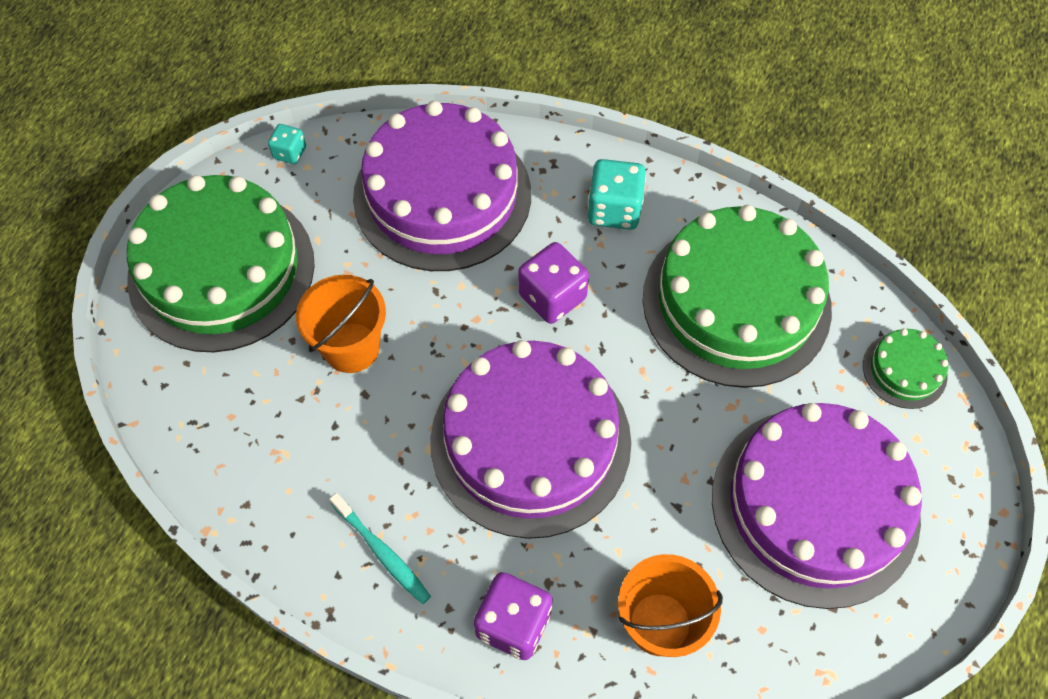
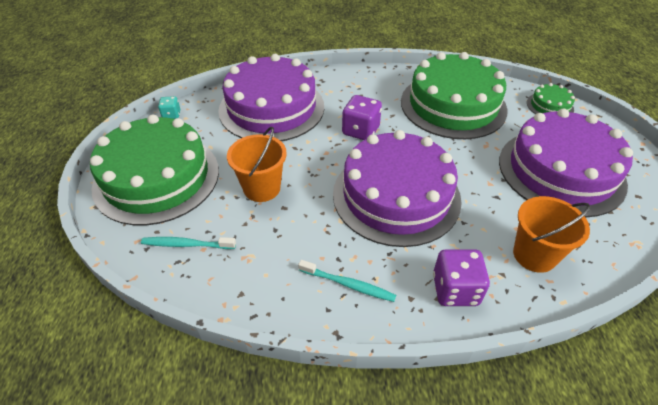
camera: 25 degrees left, 15 degrees down
(214, 400) = (187, 244): none -> turquoise toothbrush
(614, 210) = (366, 89): turquoise dice -> none

